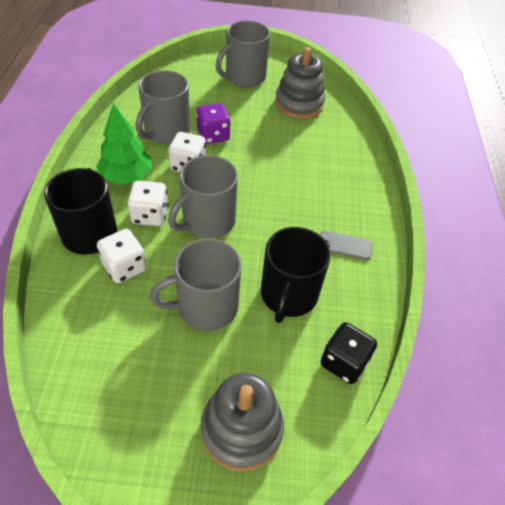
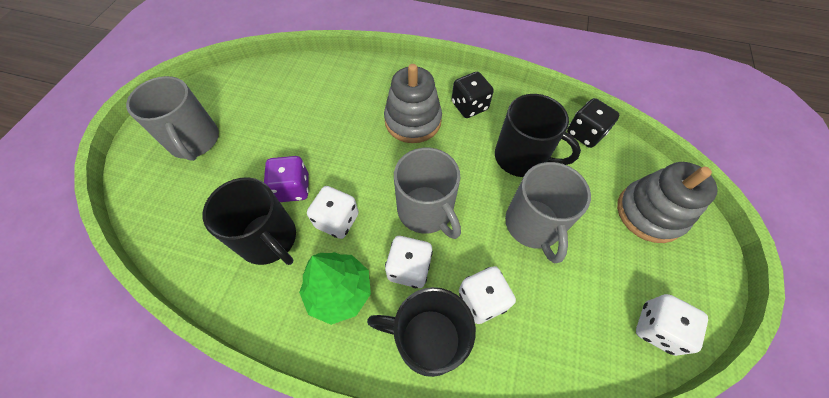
camera: 75 degrees left, 10 degrees up
(101, 418) = (657, 328): none -> white dice
(166, 132) = (269, 239): grey mug -> black mug
(299, 104) = (266, 99): grey stacking toy -> grey stacking toy (413, 121)
(345, 245) = (469, 106): grey phone -> black dice

